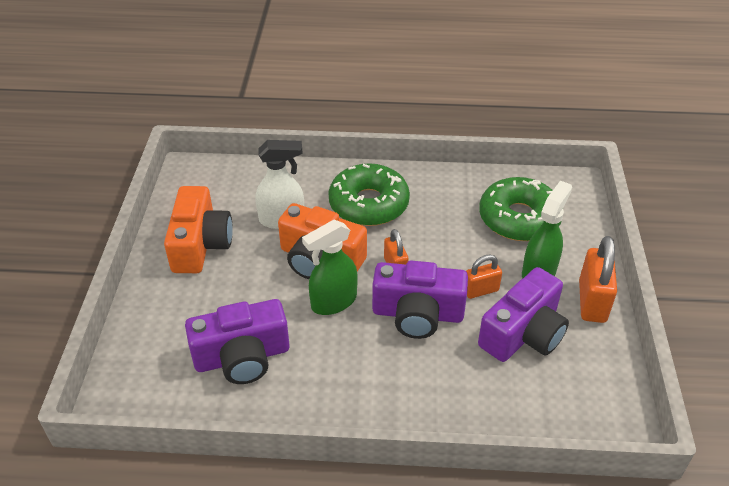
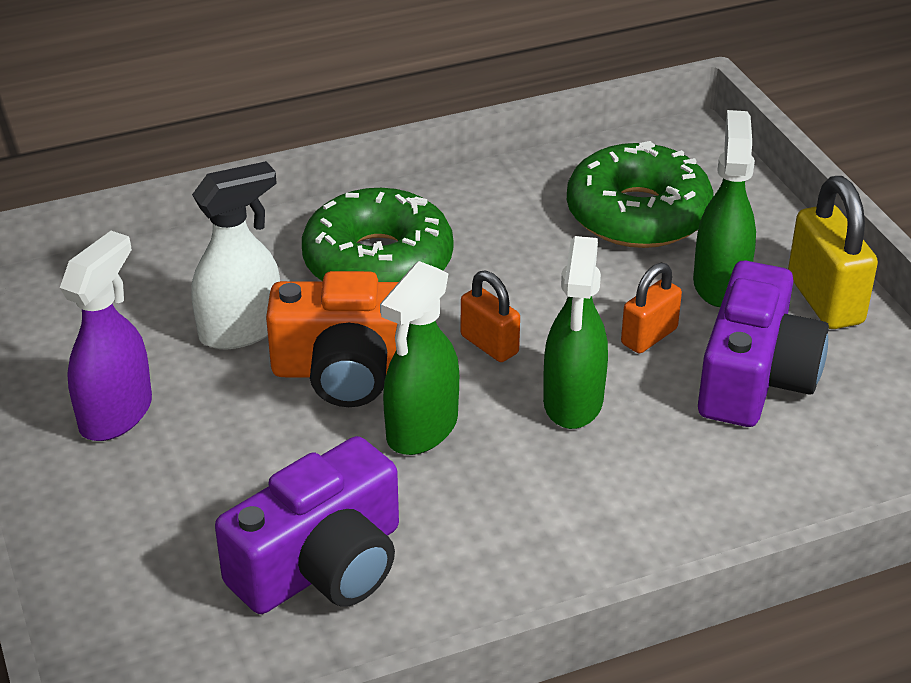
camera: 25 degrees left, 5 degrees down
(200, 244) = (116, 414): orange camera -> purple spray bottle
(417, 314) = (573, 402): purple camera -> green spray bottle
(592, 301) = (825, 300): orange padlock -> yellow padlock

